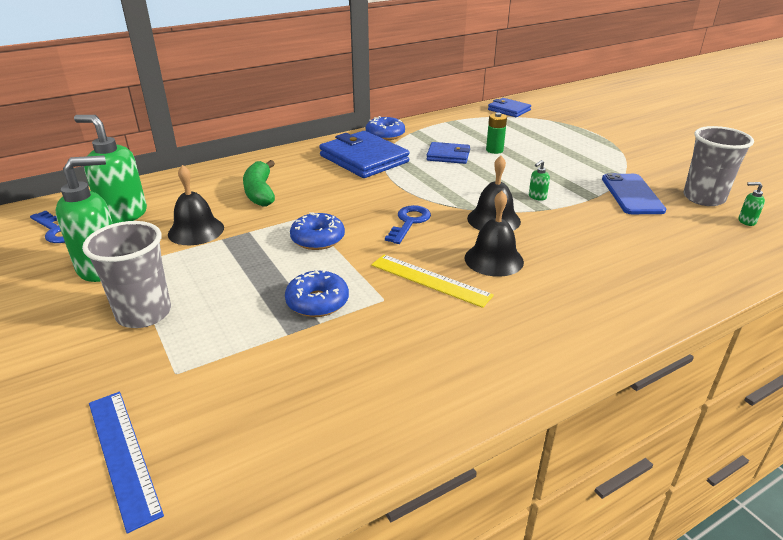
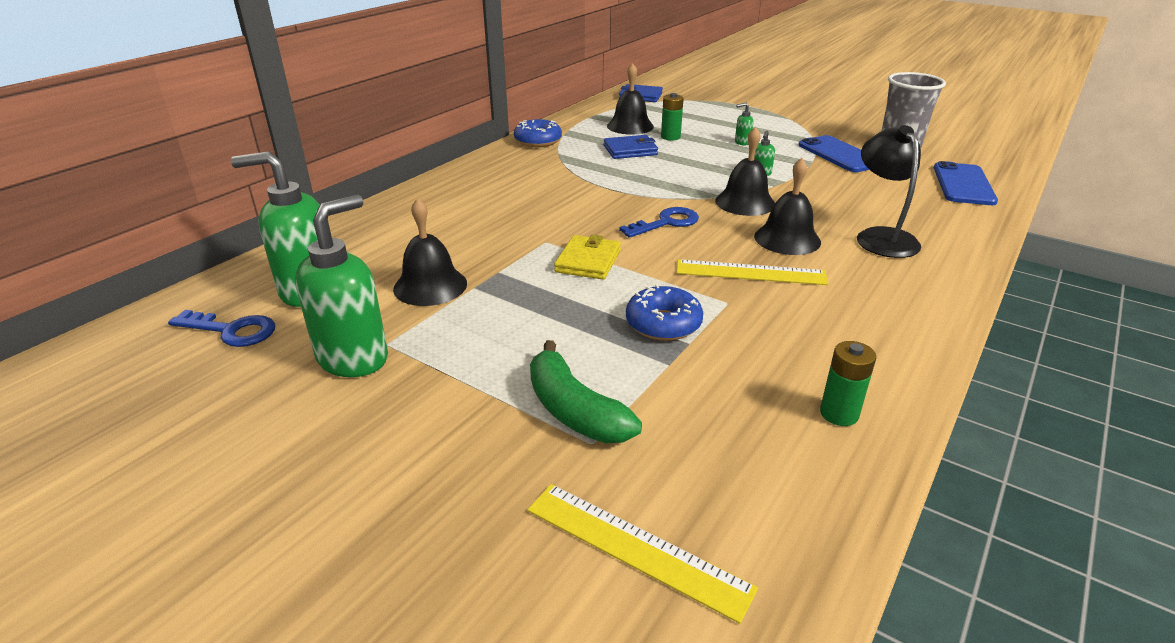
camera: 25 degrees left, 0 degrees up
(123, 455) = (636, 548): blue ruler -> yellow ruler
(144, 314) = (475, 392): grey cup -> none
(260, 192) = (461, 227): green banana -> green banana (574, 411)
(318, 239) = (588, 261): blue donut -> yellow wallet
(364, 159) = (543, 169): blue wallet -> none
(368, 414) = (839, 414): none -> green battery
(409, 222) = (666, 223): blue key -> blue key turned 60 degrees clockwise
(471, 135) = (630, 126): none -> black bell
(582, 278) = (881, 237): none -> black lamp
(728, 248) = (963, 184): none -> blue phone
(746, 221) = (952, 159): green soap dispenser -> green soap dispenser (742, 142)

